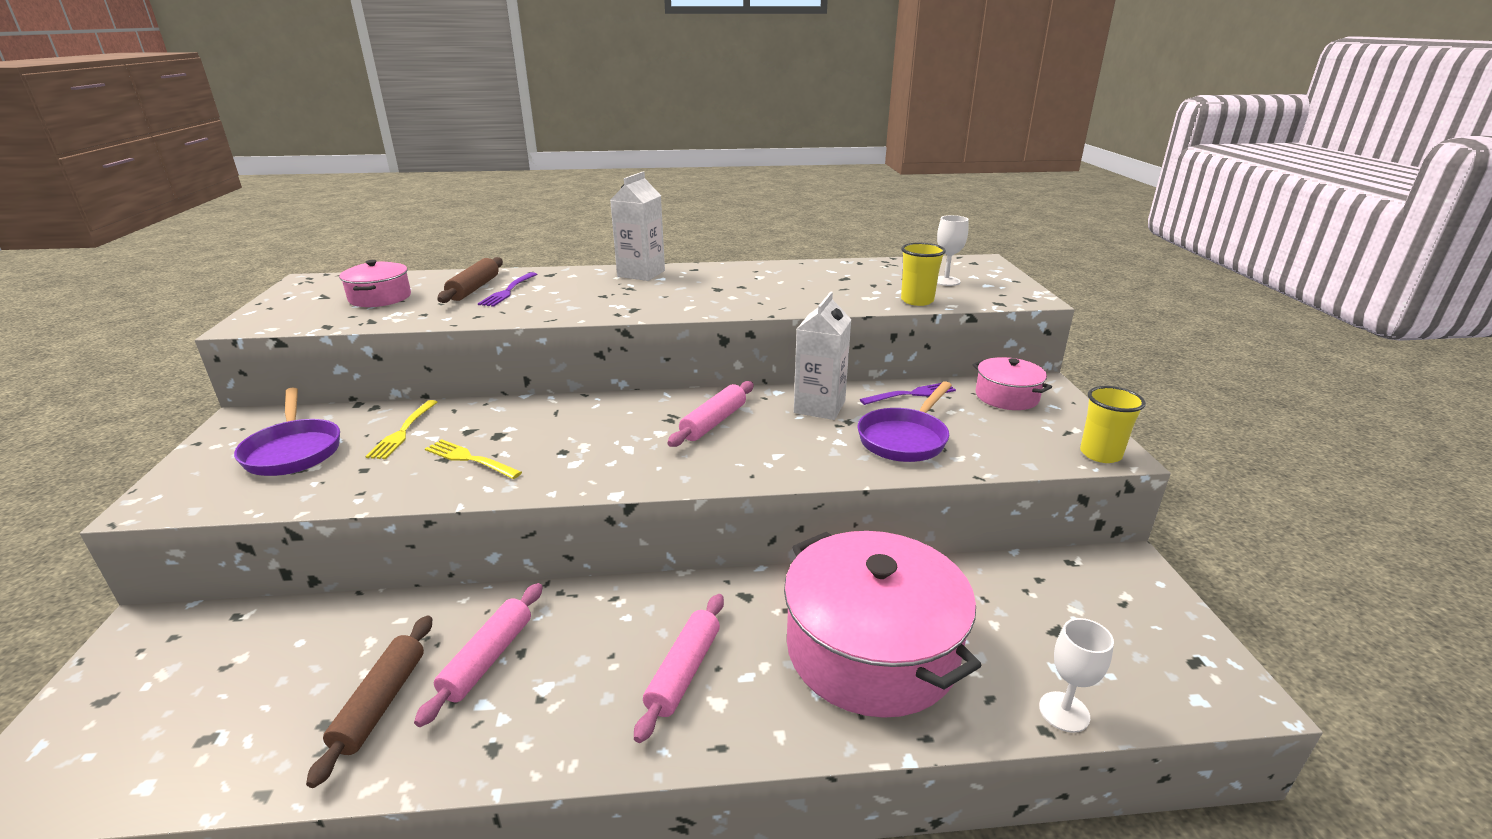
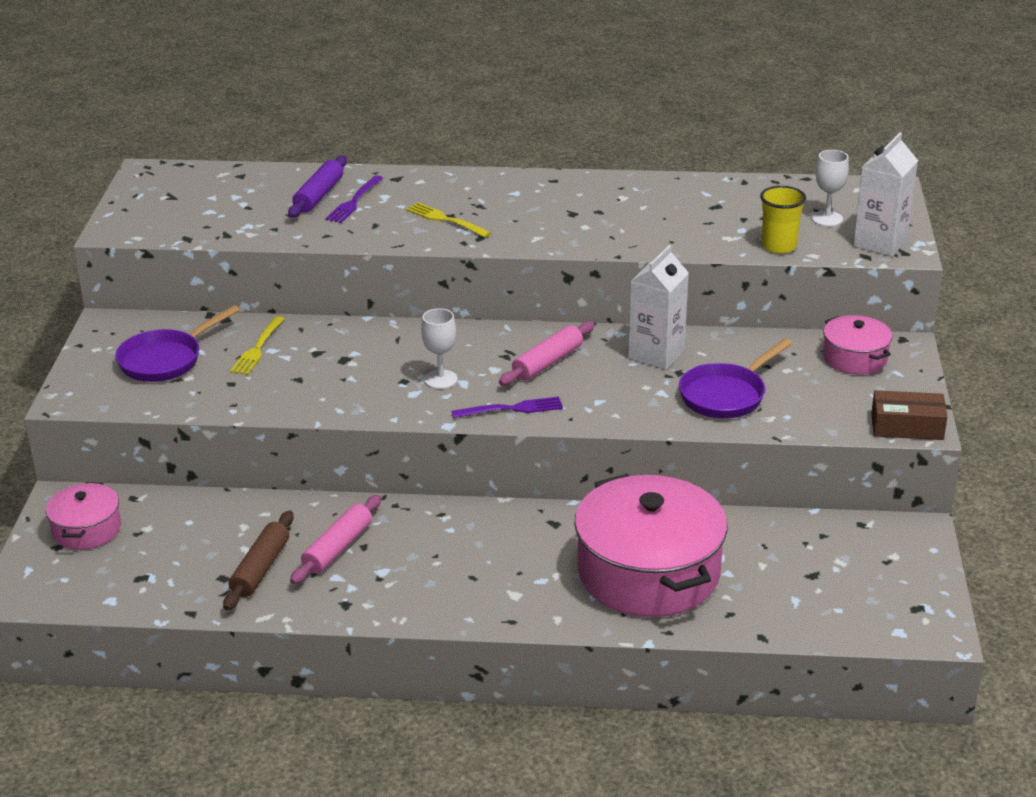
camera: 10 degrees right, 5 degrees up
(293, 451) = (166, 360): purple pan -> purple pan turned 60 degrees clockwise
(380, 298) = (227, 202): pink pot -> pink pot (87, 529)
(470, 459) = (321, 381): yellow fork -> yellow fork (445, 220)
(474, 289) = (319, 195): brown rolling pin -> purple rolling pin
(641, 273) = (494, 184): white carton -> white carton (880, 243)
(683, 672) = (491, 572): pink rolling pin -> none
(911, 394) = (756, 347): purple fork -> purple fork (512, 409)
(1064, 712) = (784, 628): white goblet -> white goblet (440, 379)
(1100, 454) = (907, 426): yellow cup -> brown box

